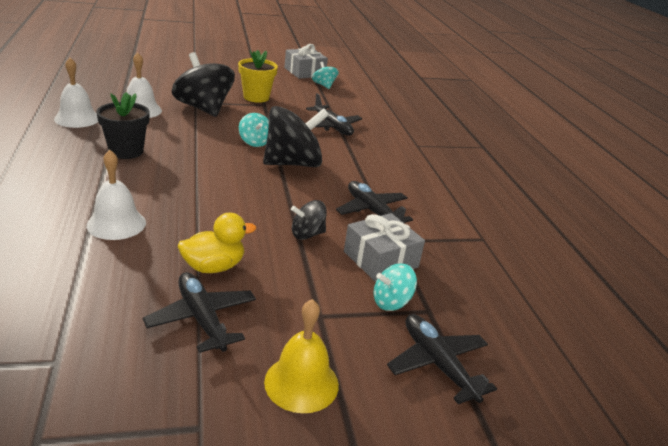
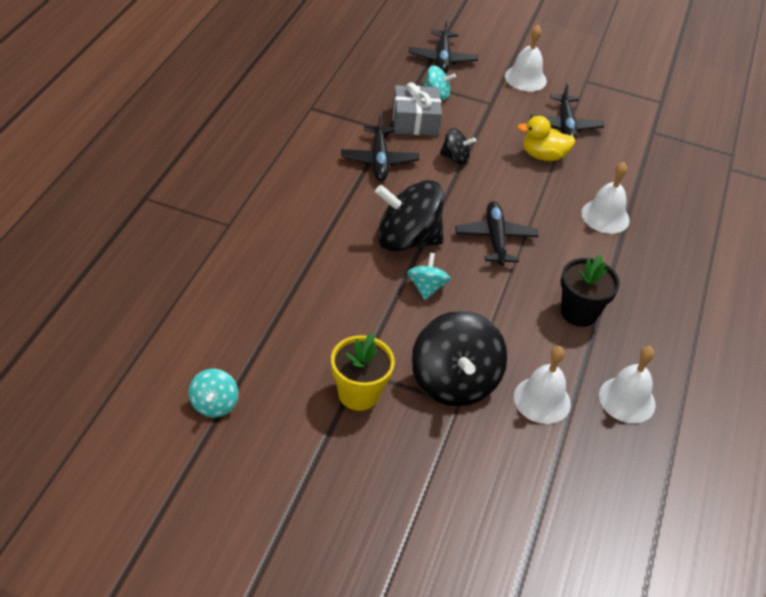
camera: 150 degrees left, 15 degrees up
(301, 383) = (525, 78): yellow bell -> white bell
(304, 72) = (205, 465): grey gift -> none
(332, 127) = (303, 290): black plane -> black plane (495, 238)

